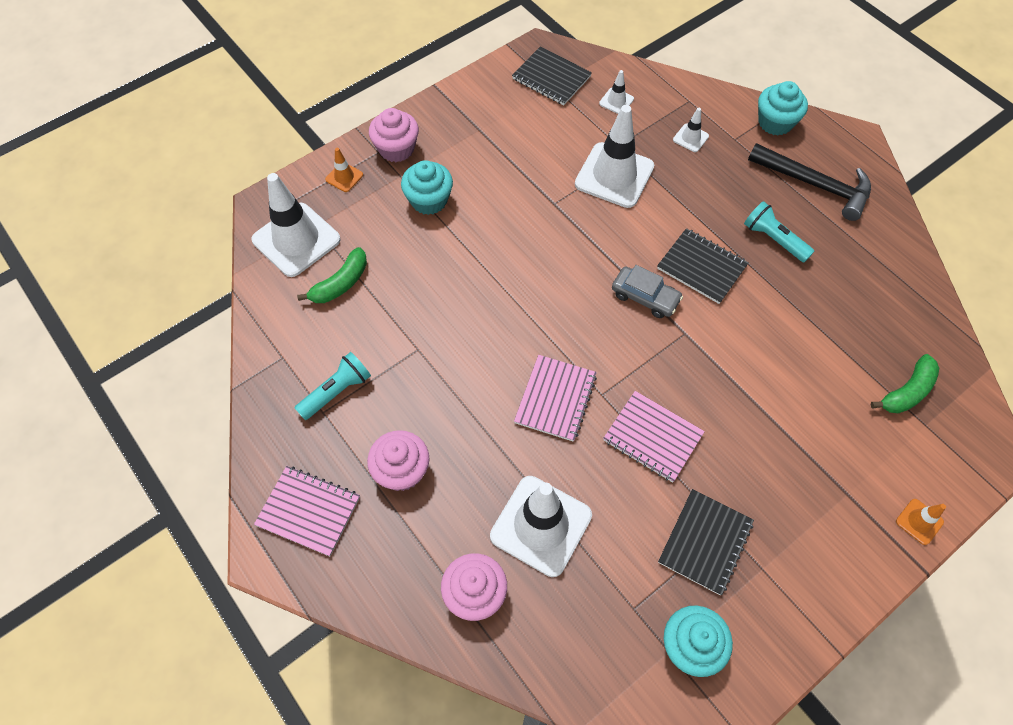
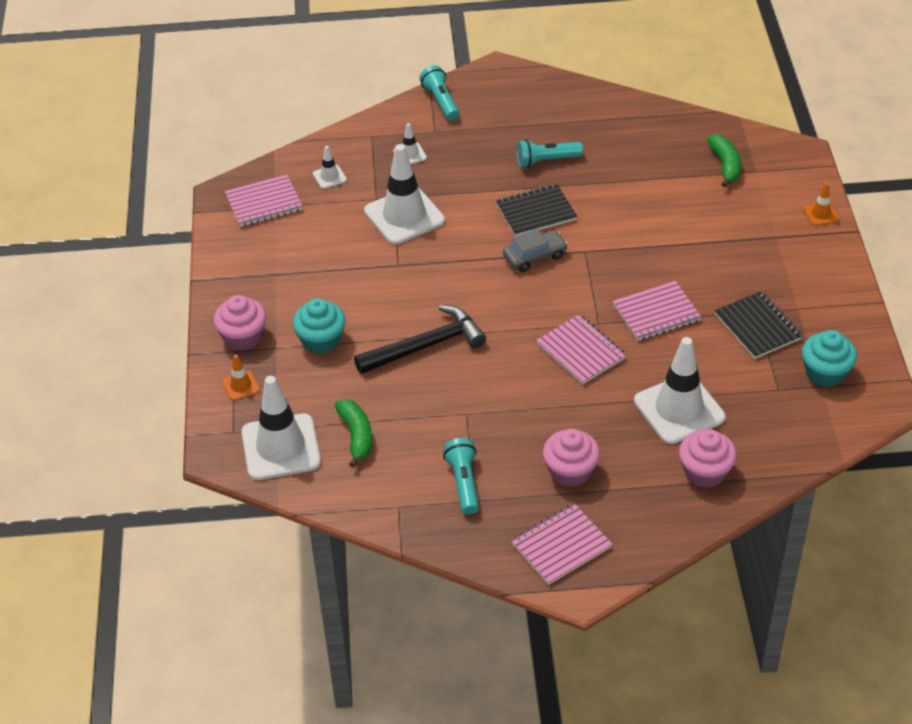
camera: 55 degrees left, 15 degrees down
(551, 78) = (264, 203): black notebook -> pink notebook
(775, 122) = (441, 101): turquoise cupcake -> turquoise flashlight
(815, 185) = (518, 113): black hammer -> black hammer (426, 346)

